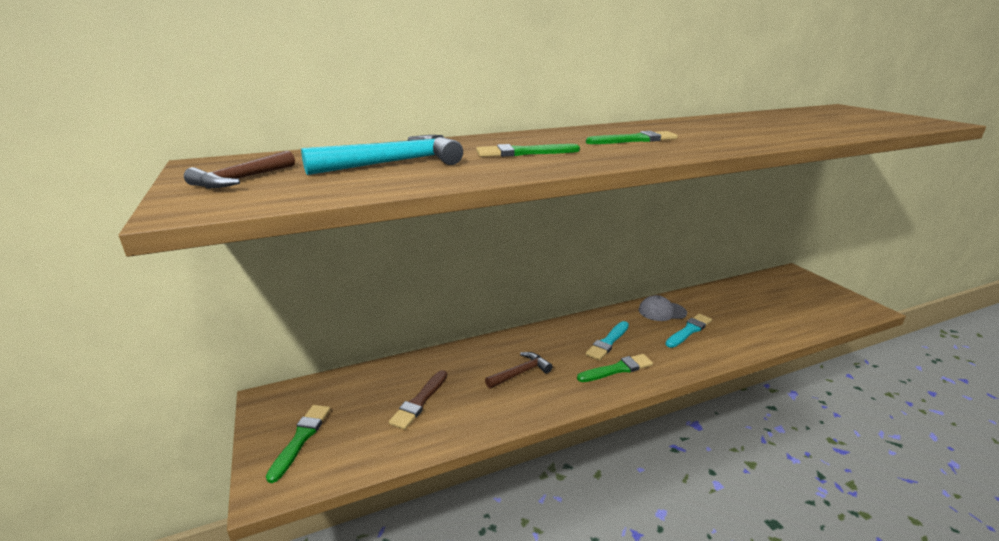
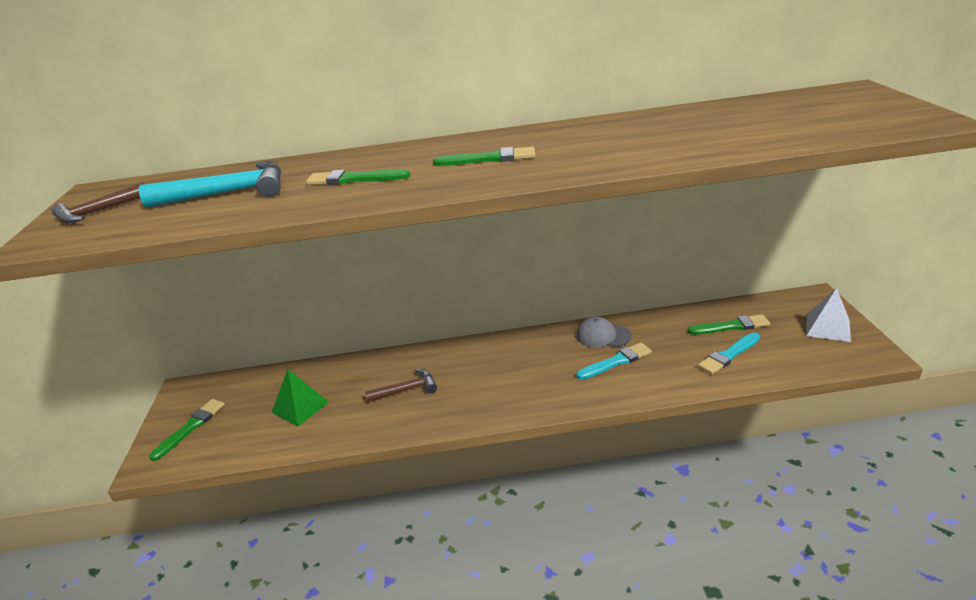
camera: 20 degrees right, 5 degrees up
(419, 401) = (300, 407): brown brush -> green pyramid
(608, 342) = (516, 366): turquoise brush -> turquoise brush (728, 355)
(617, 369) = (504, 397): green brush -> green brush (731, 326)
(820, 293) = (827, 327): none -> white pyramid

